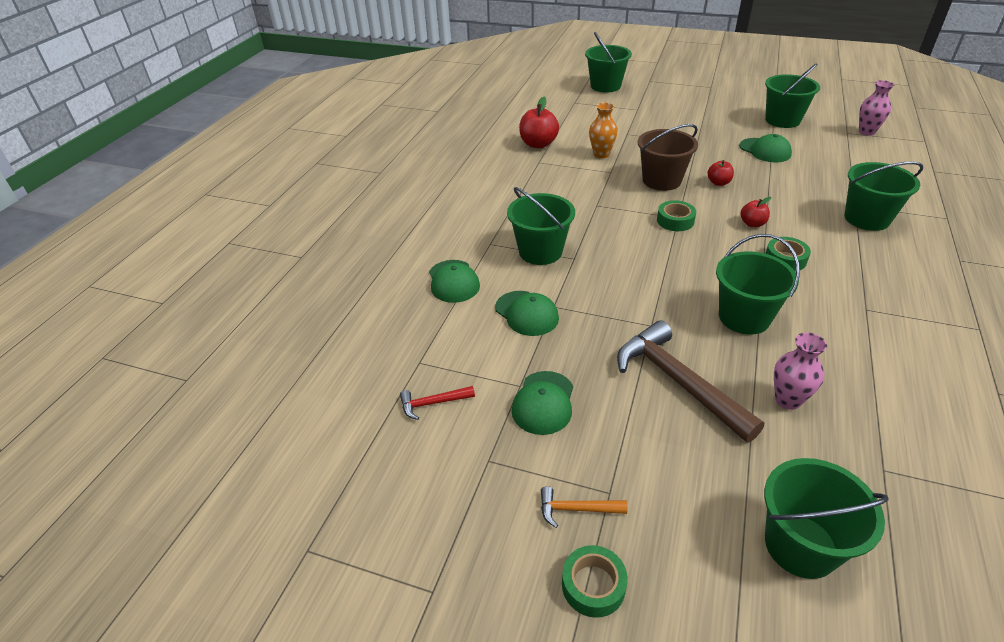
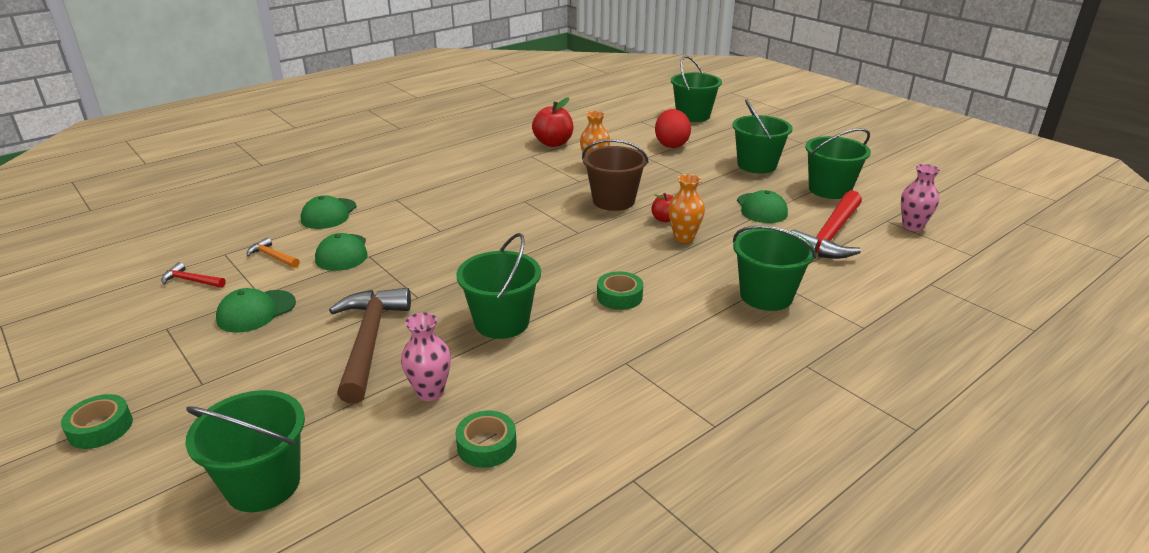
camera: 30 degrees right, 10 degrees down
(540, 251) = (423, 217): green bucket -> green bucket (756, 165)
(576, 509) = (165, 382): orange hammer -> orange hammer (272, 256)
(628, 117) = (671, 145): none -> red egg
(675, 220) = (571, 233): green tape -> green tape (486, 445)
(752, 224) = (638, 260): red apple -> none
(753, 193) = (684, 237): none -> orange vase
(835, 157) = (830, 236): none -> red hammer

